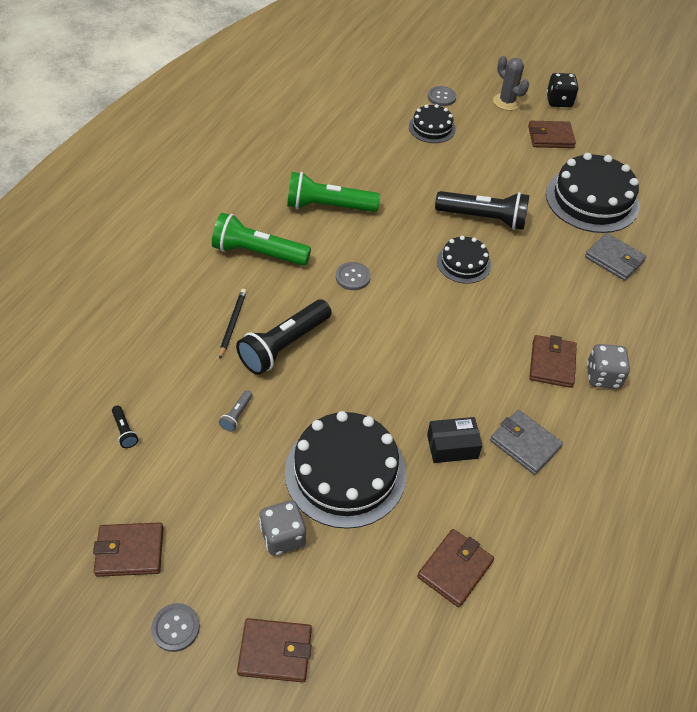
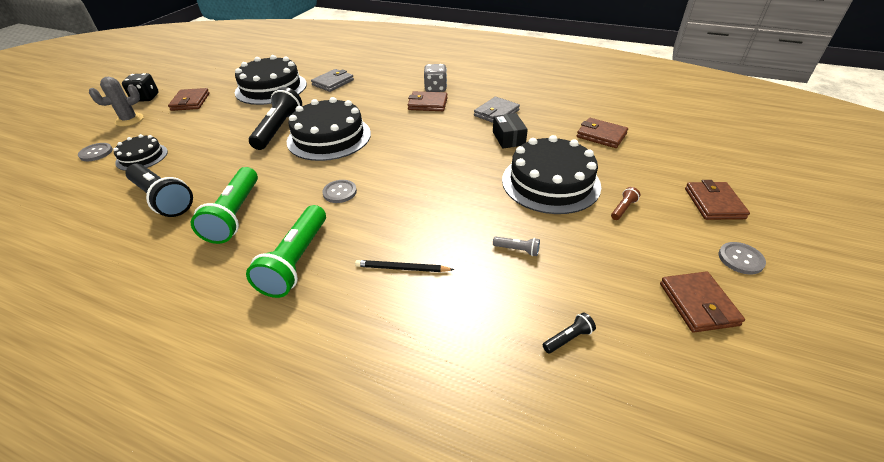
camera: 90 degrees left, 10 degrees down
(283, 536) = (623, 208): grey dice -> brown flashlight
(284, 345) = (427, 228): black flashlight -> black flashlight (163, 199)
(463, 263) = (329, 137): black cake -> black cake, size x1.84

